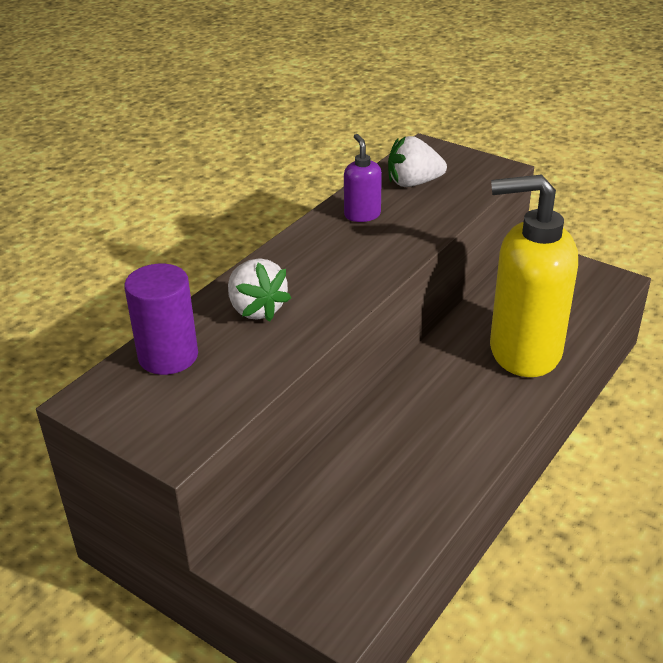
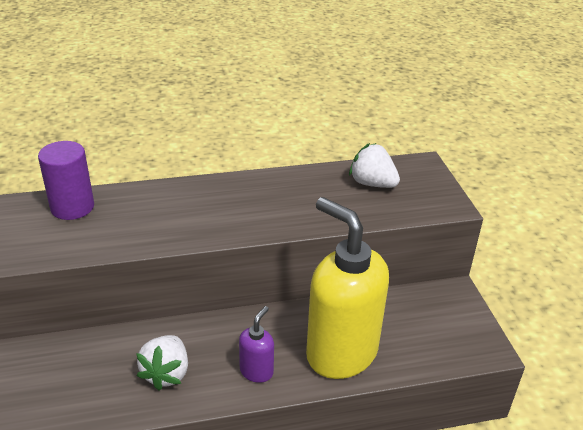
camera: 40 degrees right, 0 degrees up
(256, 309) = (153, 209): white strawberry -> white strawberry (166, 373)
(362, 215) = (304, 186): purple soap dispenser -> purple soap dispenser (256, 371)

